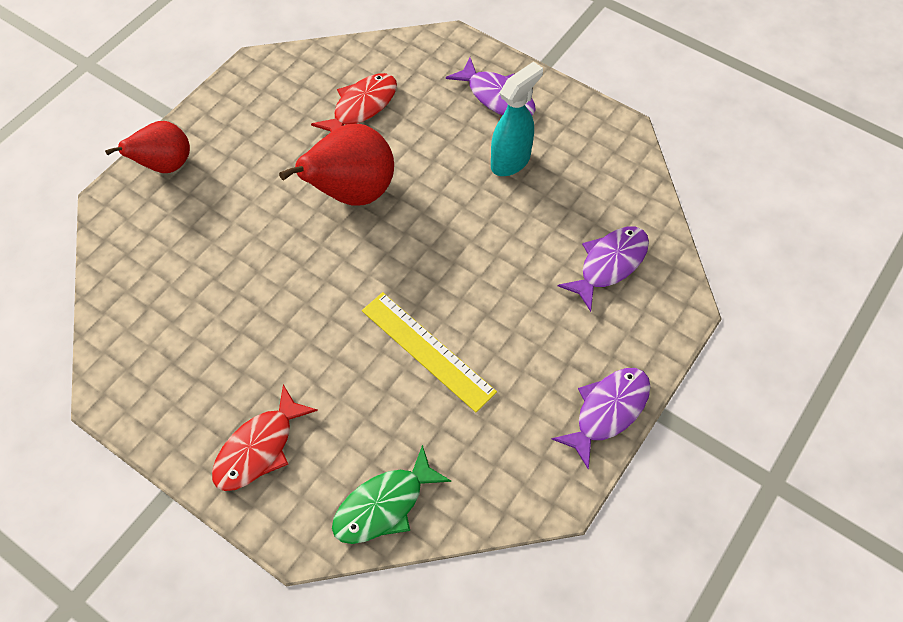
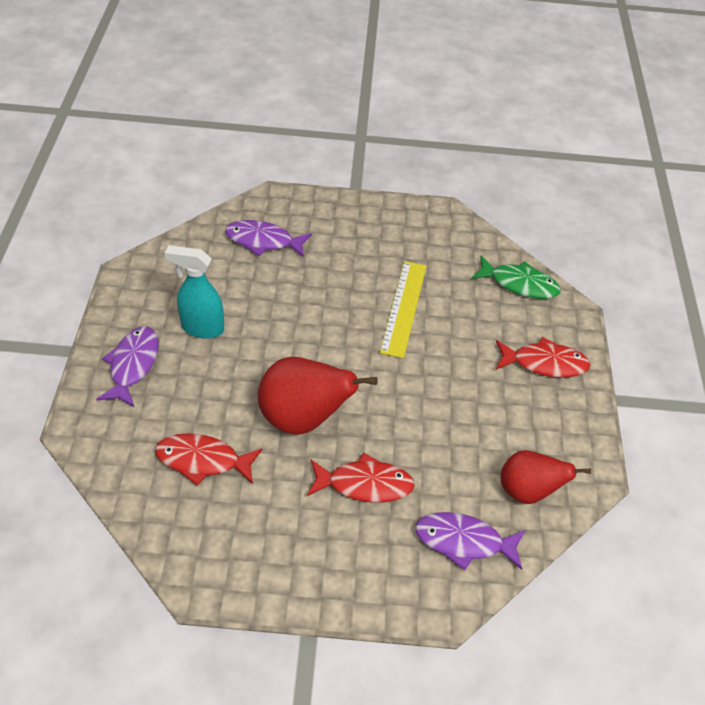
camera: 125 degrees left, 10 degrees down
(165, 165) = (373, 586): red pear -> red pear (527, 491)
(253, 205) = (365, 484): none -> red fish
(607, 411) = (374, 209): purple fish -> purple fish (463, 541)

